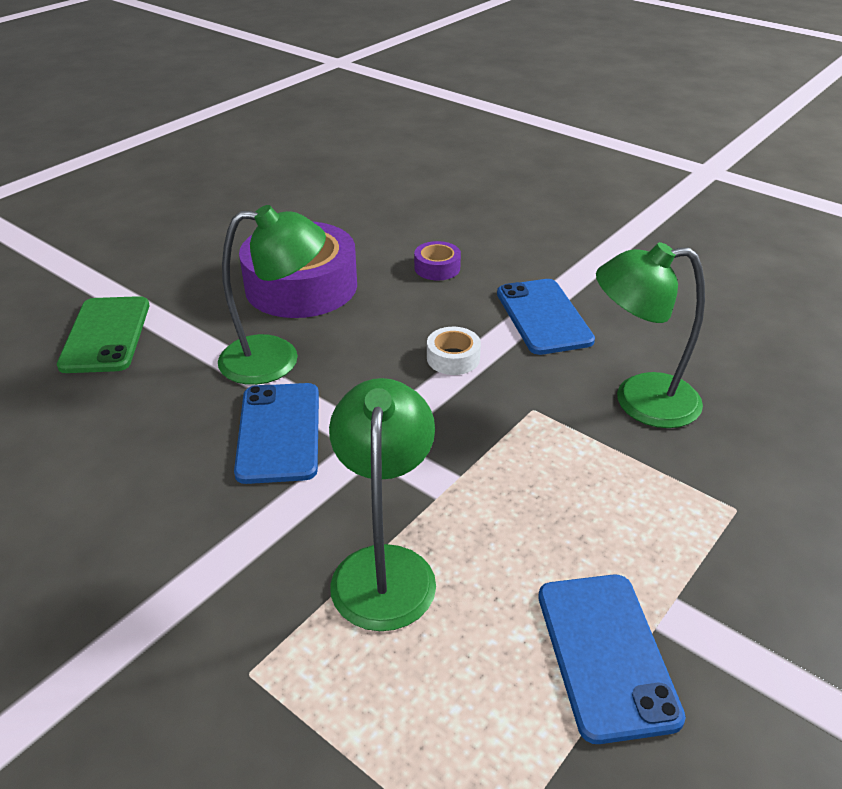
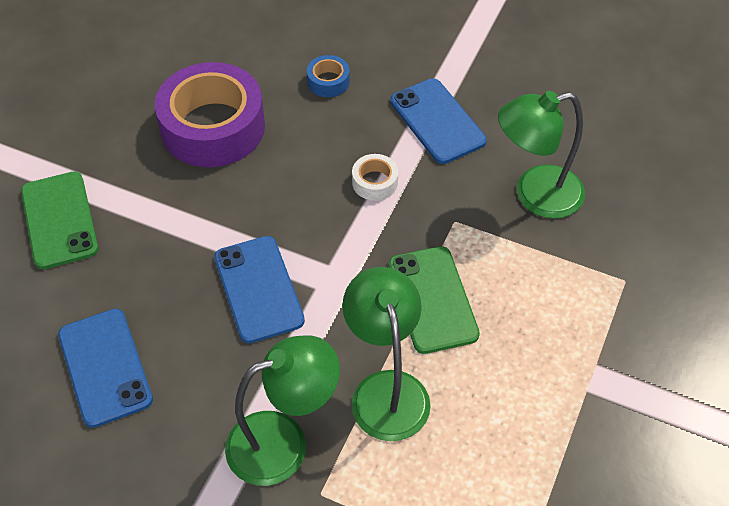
camera: 15 degrees left, 15 degrees up
(276, 359) = (225, 215): green lamp -> green lamp (283, 442)
(437, 268) = (328, 81): purple tape -> blue tape
(479, 481) = (432, 299): none -> green phone
(606, 654) = (558, 419): blue phone -> blue phone (105, 367)

